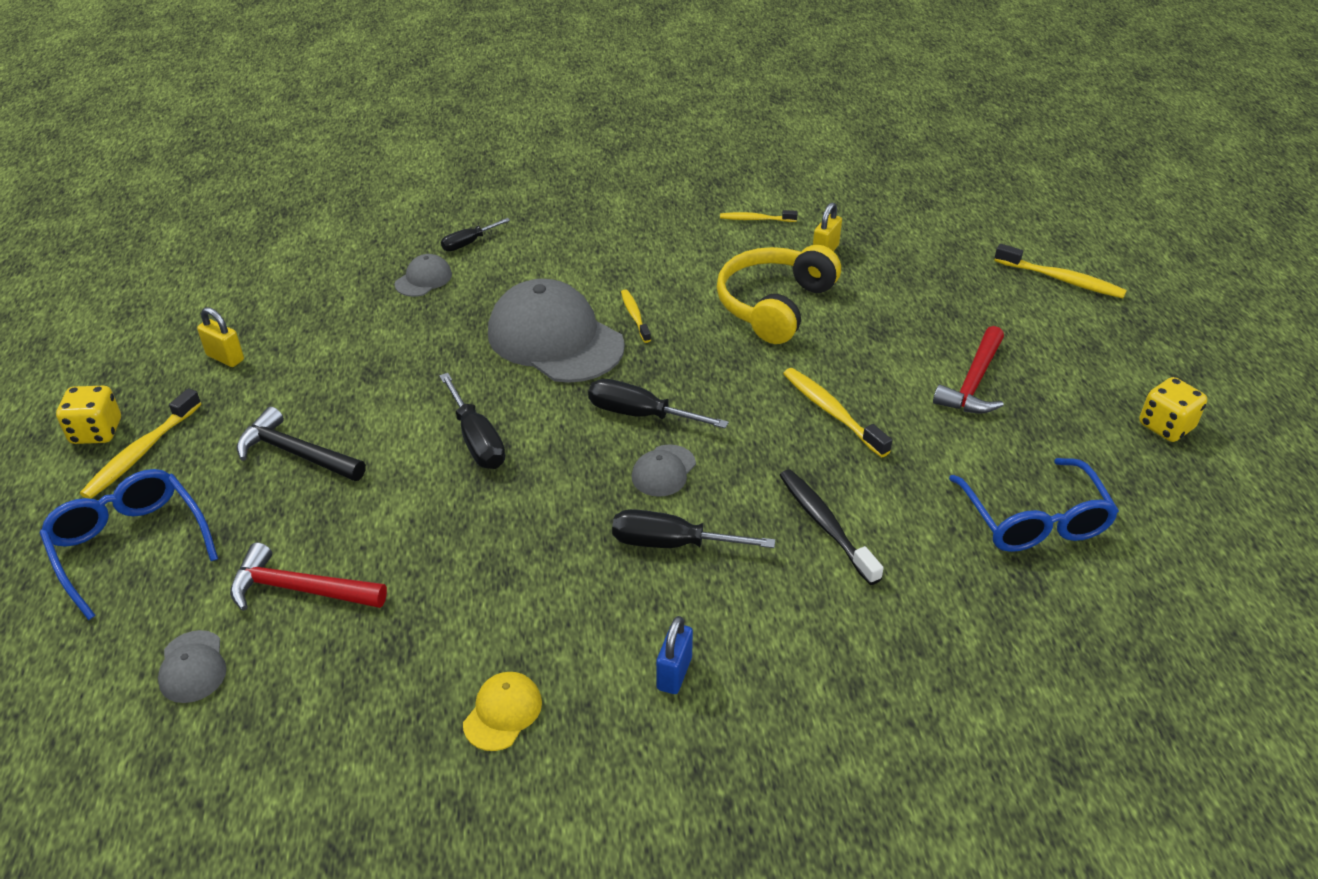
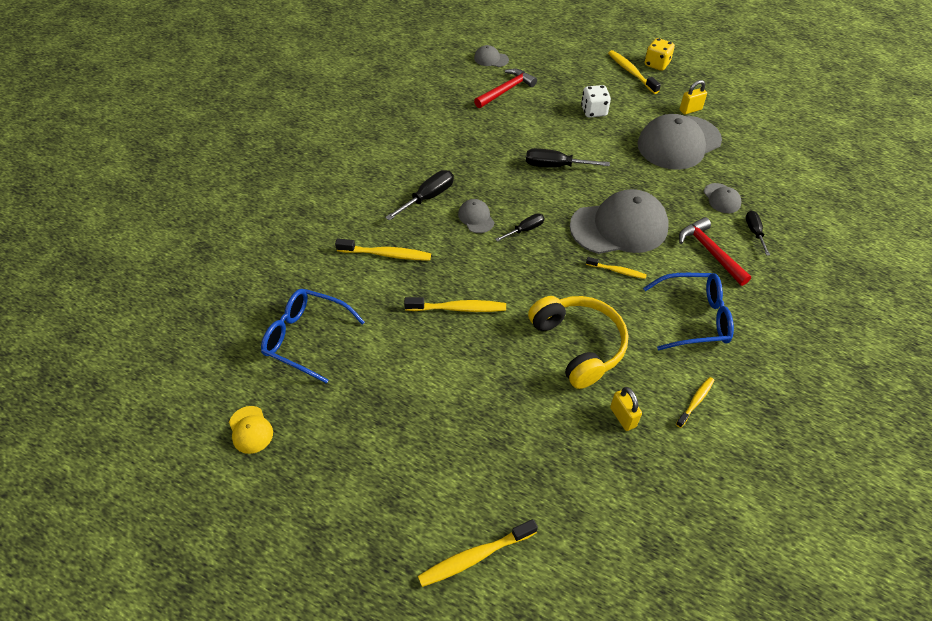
camera: 125 degrees right, 10 degrees up
(129, 545) = (571, 58): blue glasses -> blue glasses (694, 318)
(296, 453) = (594, 111): black hammer -> white dice
(323, 344) = (678, 143): none -> grey cap
(503, 713) = (395, 117): yellow cap -> yellow cap (250, 430)
(640, 414) = (525, 230): black screwdriver -> black screwdriver, size x0.64
(674, 673) = (363, 165): blue padlock -> none
(825, 525) = (386, 254): black toothbrush -> yellow toothbrush
(973, 382) = (421, 397): red hammer -> red hammer (710, 252)
(1165, 426) = (294, 470): yellow dice -> none

